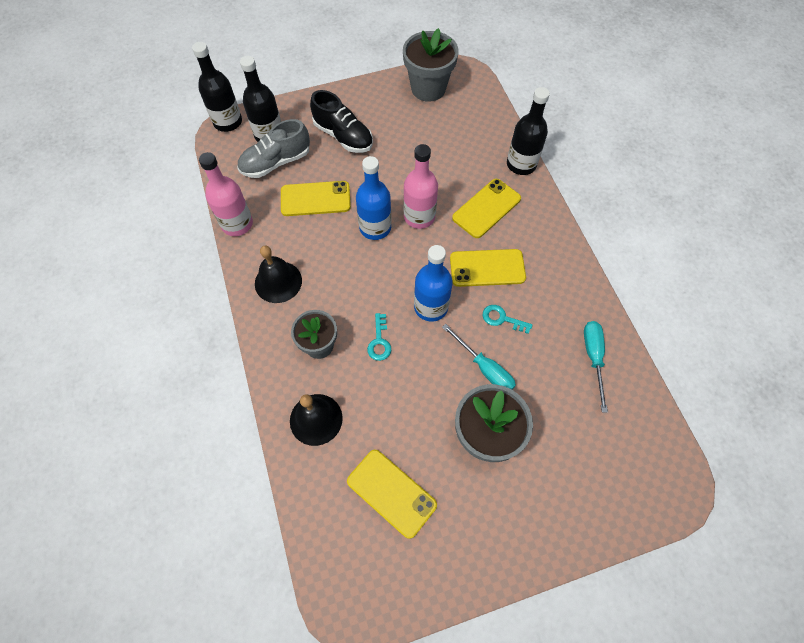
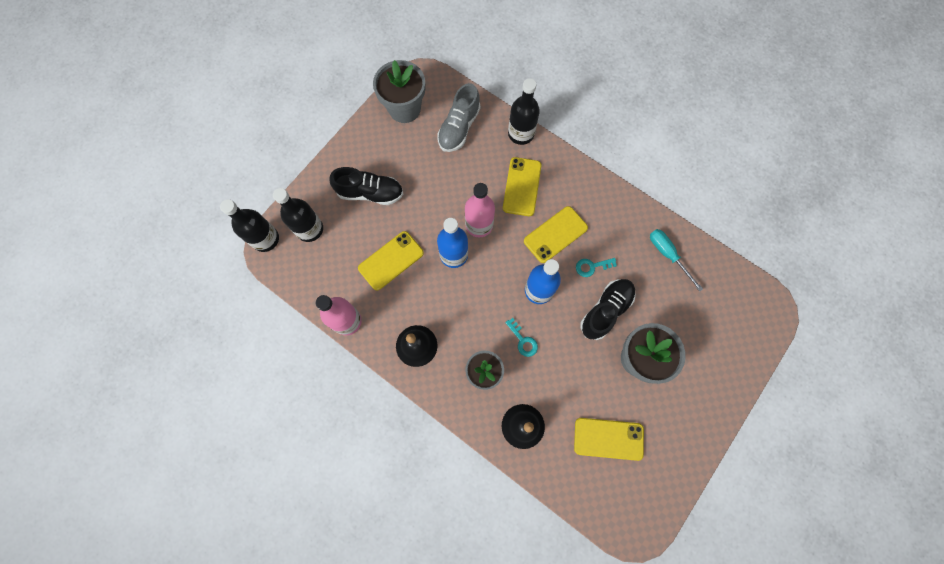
camera: 35 degrees left, 10 degrees up
(276, 162) = (335, 249): grey shoe -> grey shoe (459, 128)
(484, 368) = (605, 311): turquoise screwdriver -> black shoe

